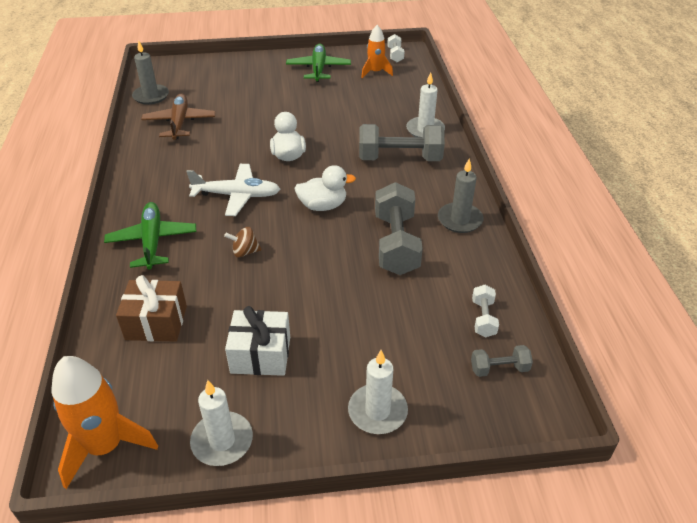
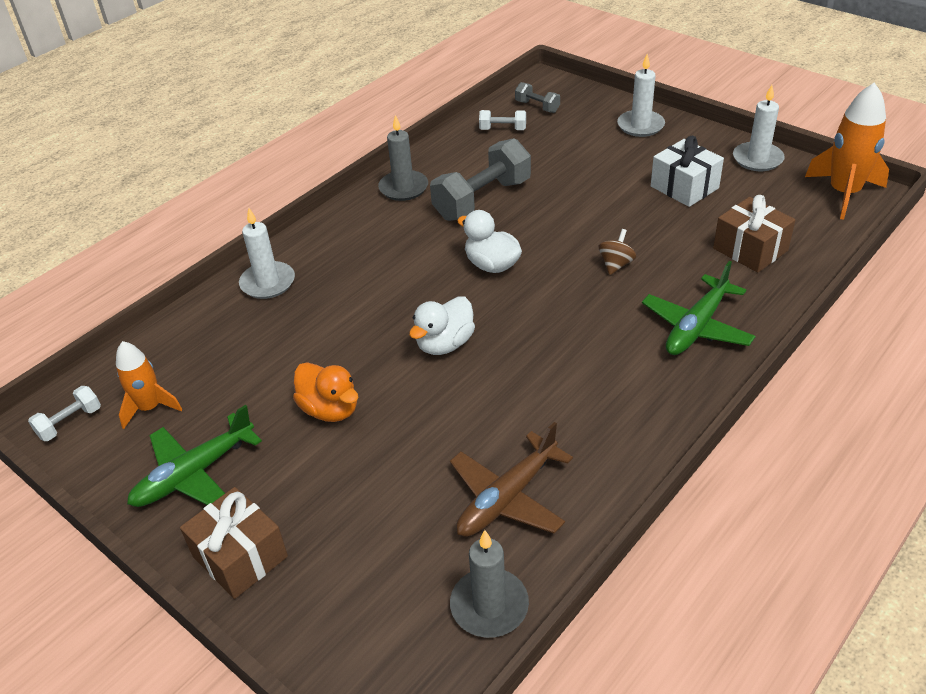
camera: 130 degrees left, 0 degrees up
(237, 195) = (559, 327): white plane -> none
(245, 252) = (616, 264): brown spinning top -> brown spinning top turned 105 degrees counterclockwise
(262, 64) = (240, 556): none -> brown gift
(300, 108) = (330, 409): none -> orange duck
(399, 158) = (349, 268): grey dumbbell -> none
(483, 318) = (503, 129): white dumbbell -> white dumbbell turned 45 degrees clockwise

